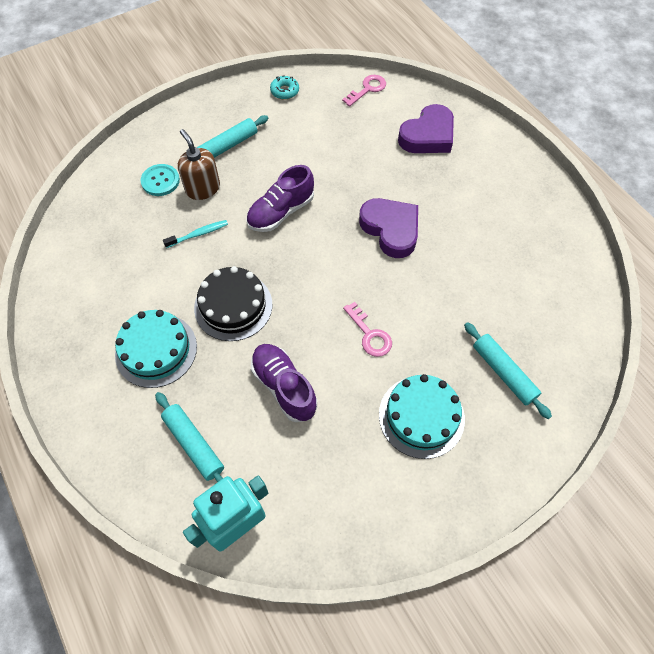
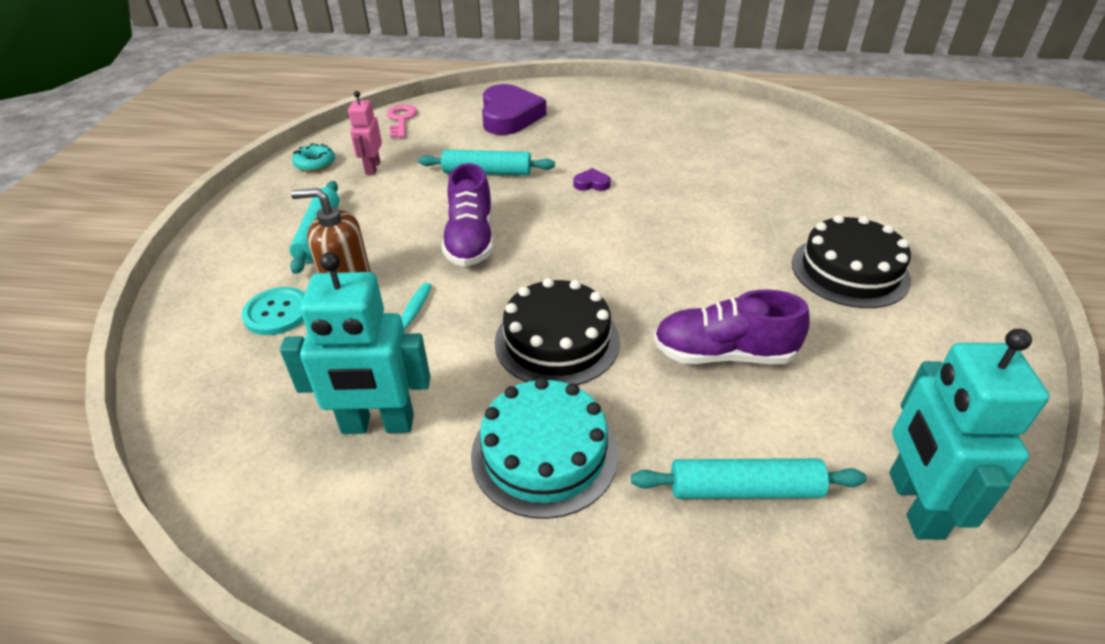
camera: 50 degrees left, 20 degrees down
(125, 275) = (378, 425): none -> turquoise robot
(305, 118) = (372, 168): none -> pink robot
(369, 334) = (710, 256): pink key -> none
(391, 229) = (591, 184): purple heart -> purple heart, size x0.41
(421, 416) = (850, 271): turquoise cake -> black cake
(503, 372) = (835, 200): turquoise rolling pin -> turquoise rolling pin (487, 172)

